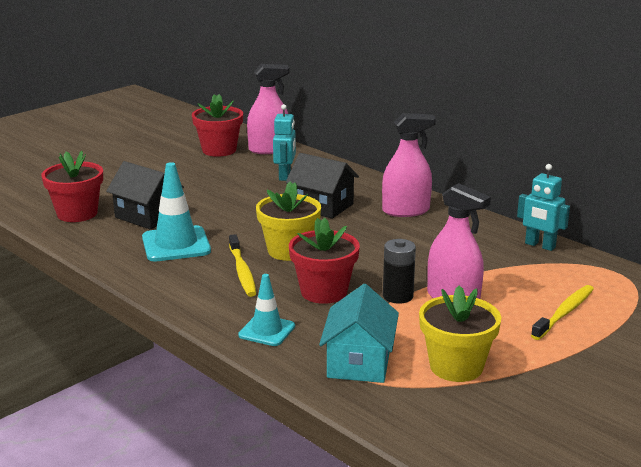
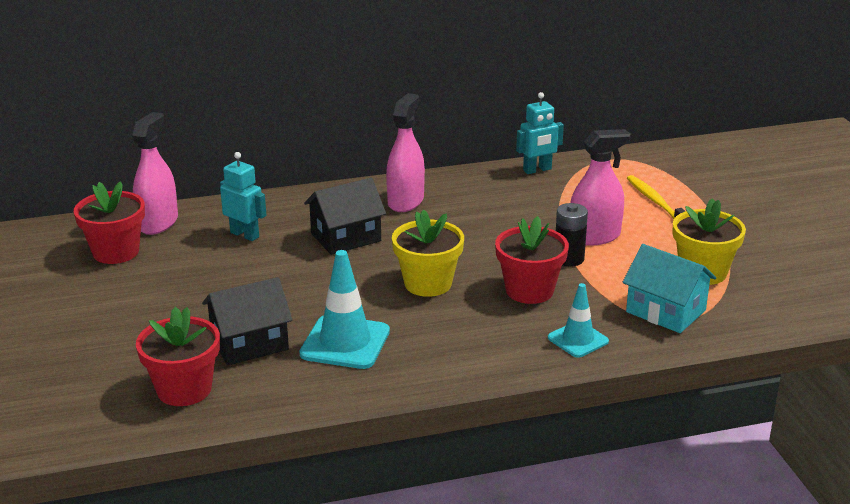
camera: 60 degrees left, 5 degrees up
(242, 271) = (447, 320): yellow toothbrush -> none

